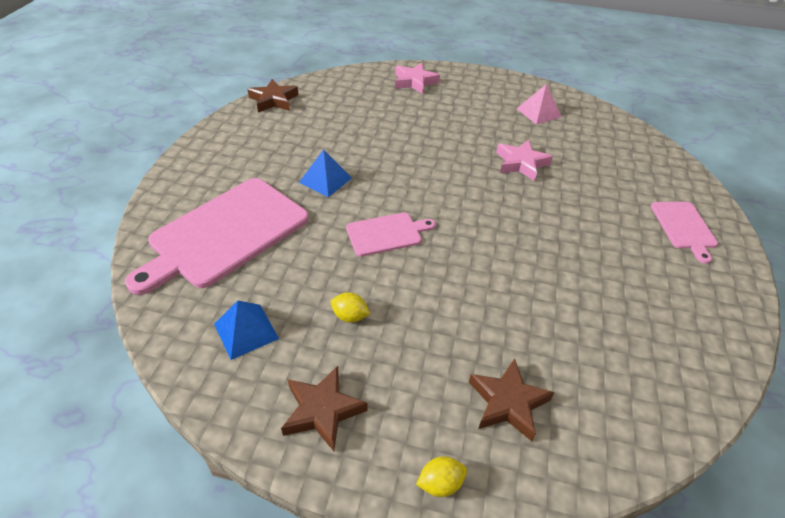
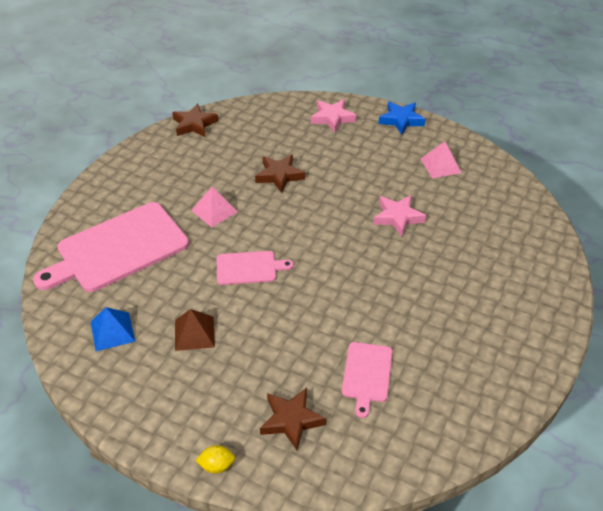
camera: 15 degrees right, 0 degrees up
(322, 410) = (150, 400): brown star -> brown star (279, 176)
(325, 180) = (214, 211): blue pyramid -> pink pyramid
(350, 316) = (194, 333): yellow lemon -> brown pyramid
(482, 78) = (401, 120): none -> blue star
(684, 227) = (522, 301): pink cutting board -> pink cutting board (367, 374)

